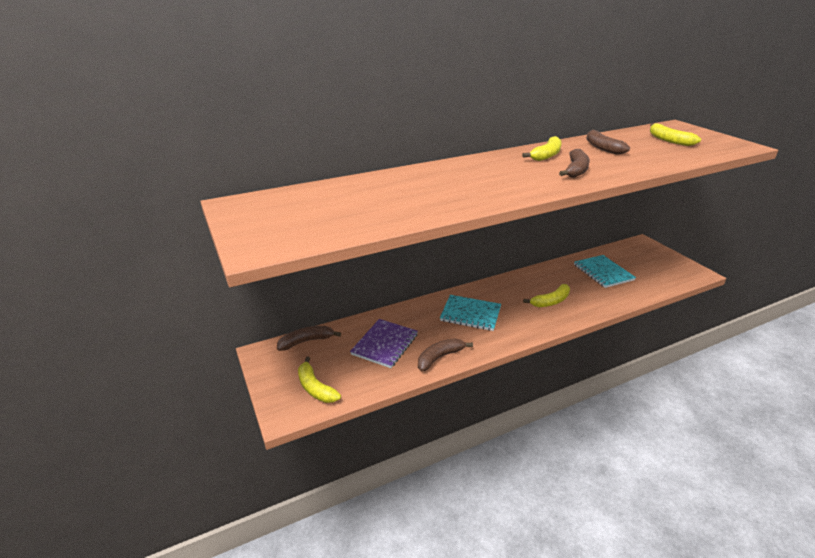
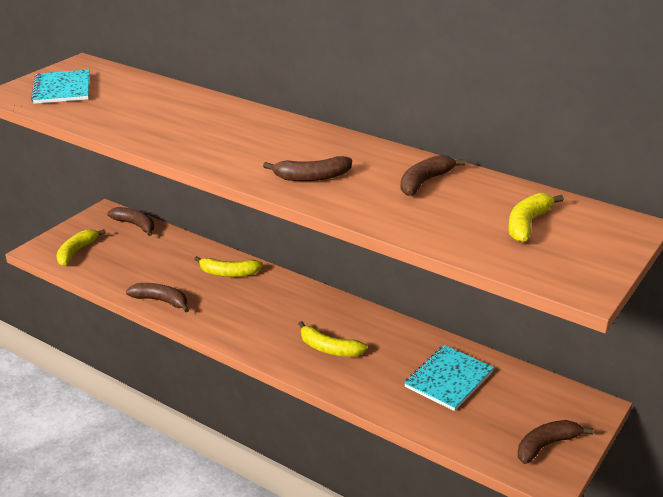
camera: 60 degrees right, 0 degrees up
(385, 344) = (160, 265): purple notebook -> none
(470, 314) = (252, 299): turquoise notebook -> turquoise notebook (62, 89)
(546, 155) = (349, 154): yellow banana -> yellow banana (228, 273)
(671, 265) = (546, 445): none -> brown banana

